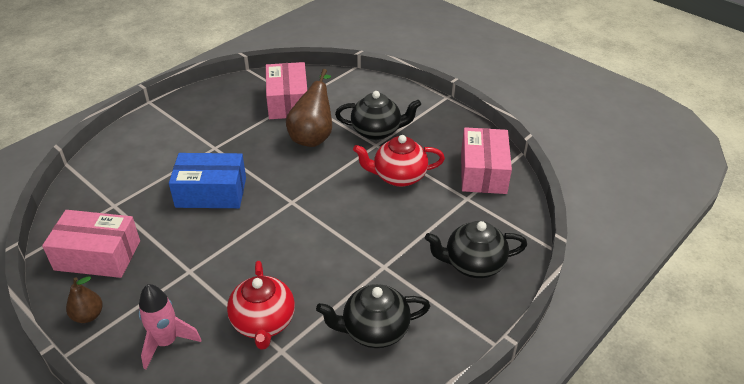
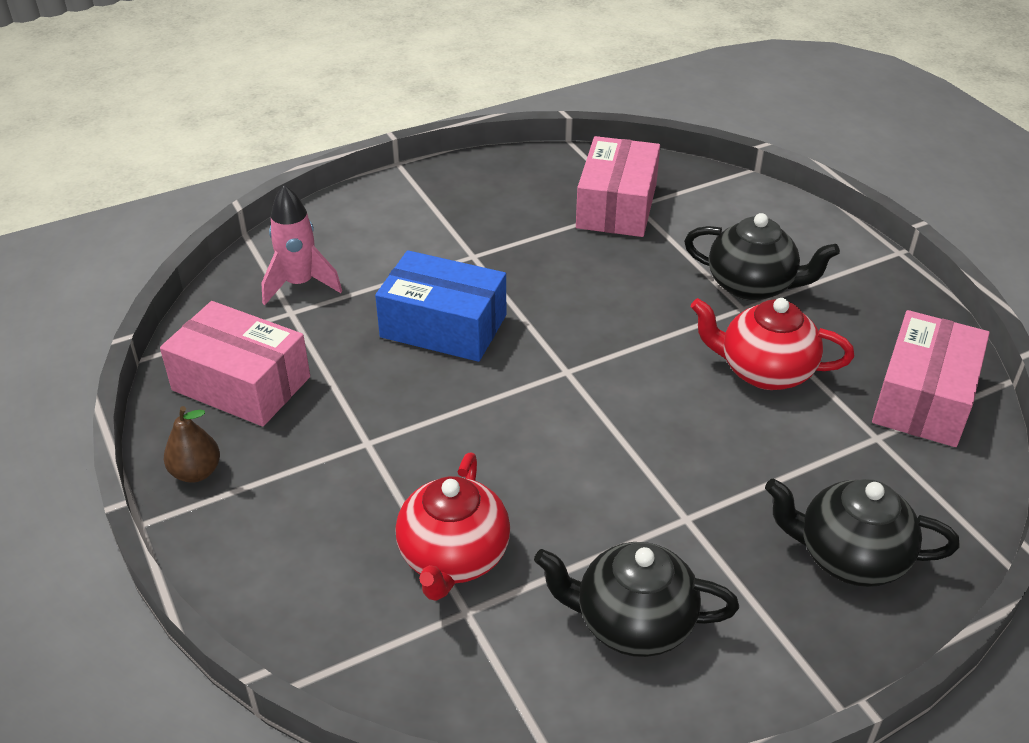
camera: 20 degrees right, 0 degrees up
(167, 342) = (294, 546): pink rocket -> pink rocket (300, 284)
(313, 136) = (639, 271): brown pear -> none

